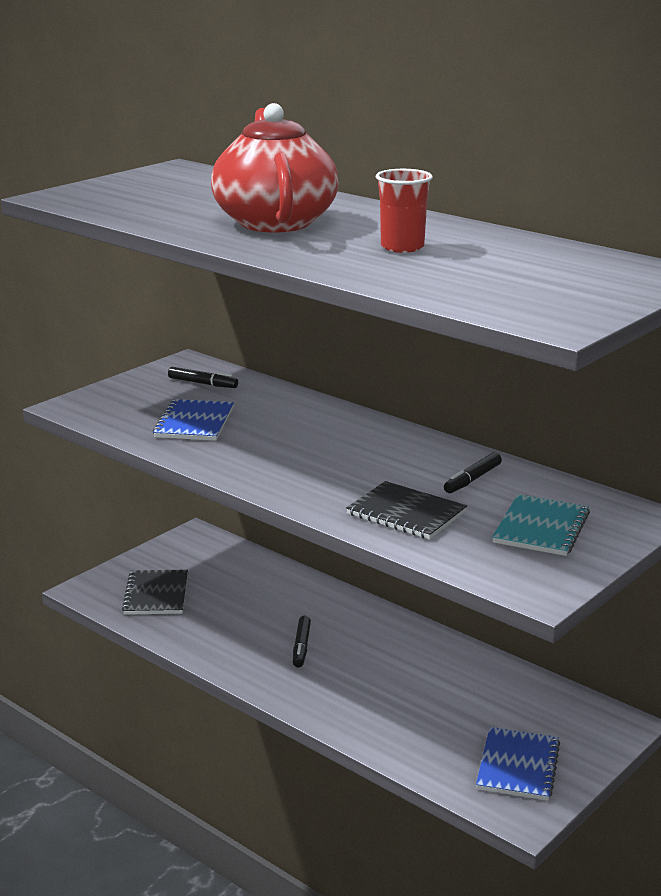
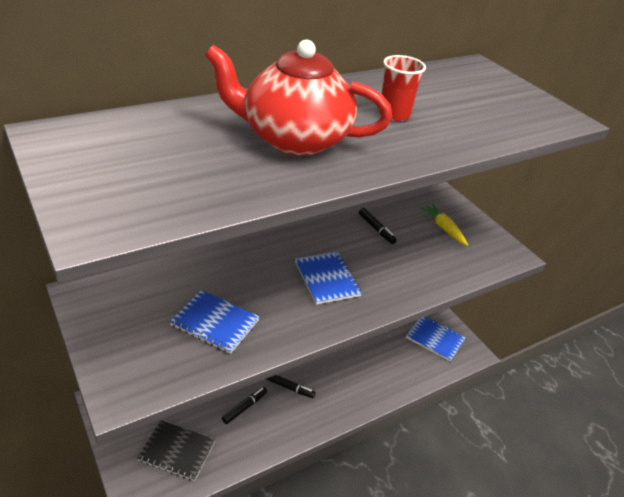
camera: 75 degrees left, 15 degrees up
(203, 383) = (137, 296): black marker -> black marker (244, 407)
(325, 464) = (326, 279): none -> blue notebook
(406, 513) = (410, 268): black notebook -> none
(541, 528) = (444, 228): turquoise notebook -> yellow carrot

